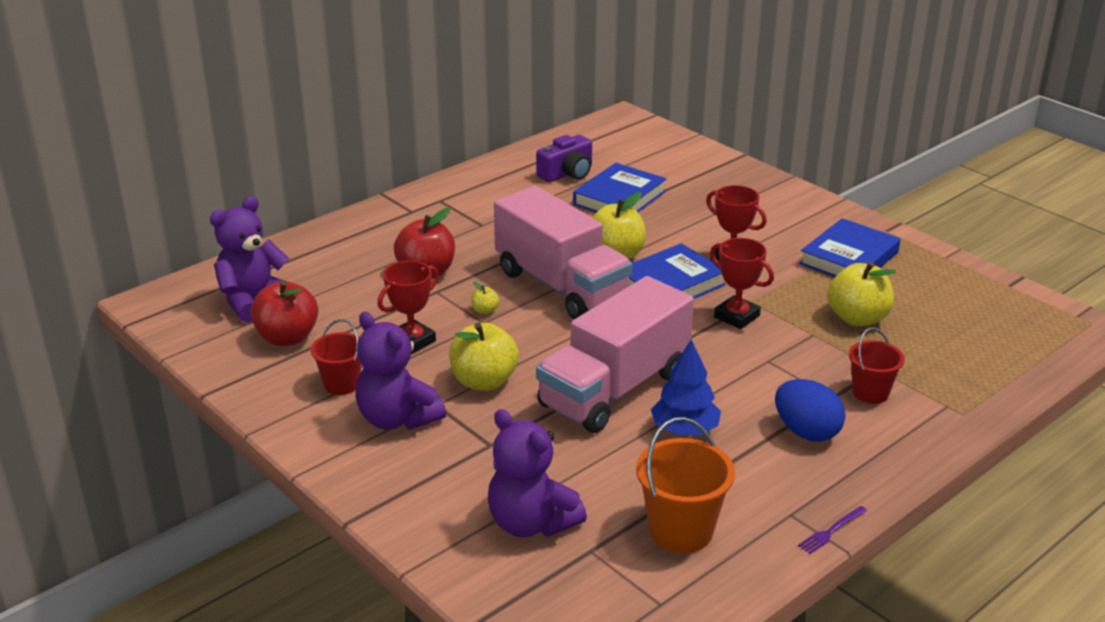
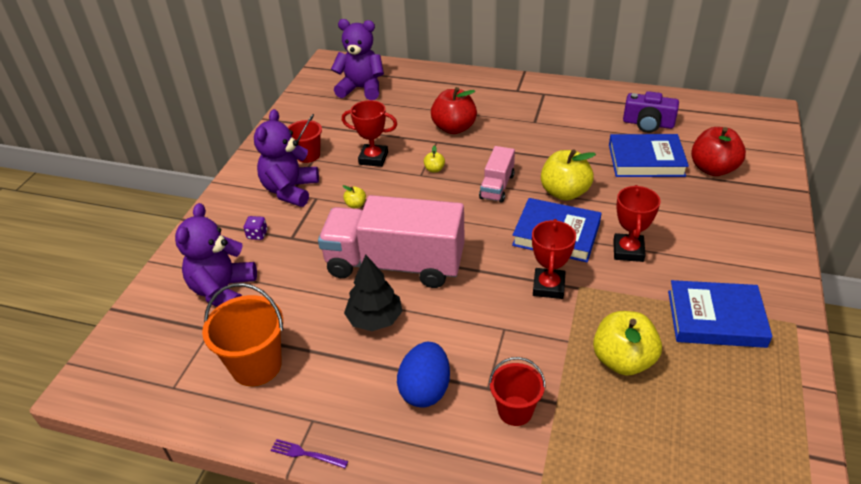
camera: 60 degrees right, 10 degrees up
(287, 337) = (337, 116): red apple -> red apple (713, 169)
(455, 468) = (257, 234): none -> purple dice
(484, 381) = (355, 205): yellow apple -> yellow apple, size x0.44
(561, 286) = (497, 186): pink truck -> pink truck, size x0.47
(685, 430) = (375, 319): blue tree -> black tree

